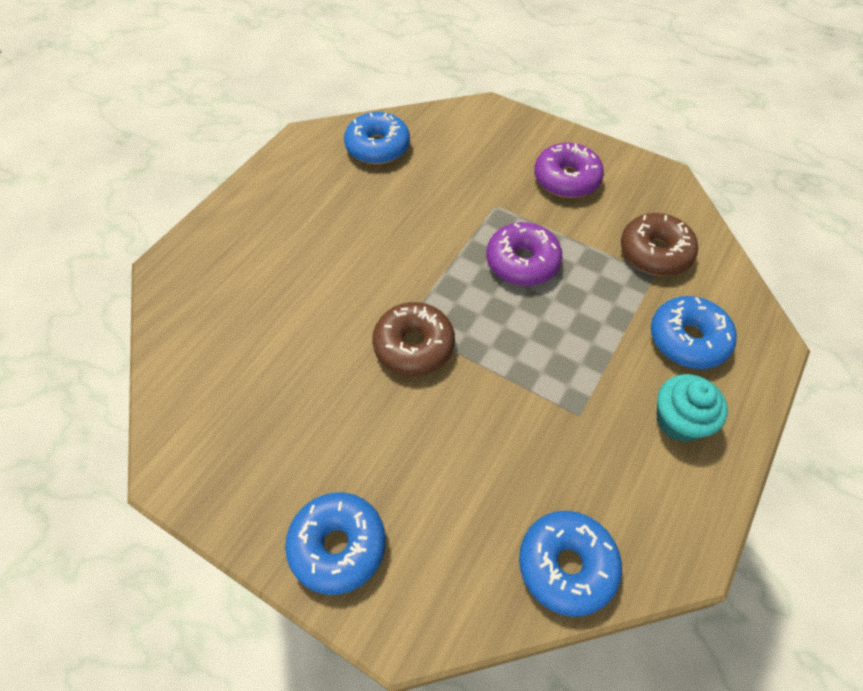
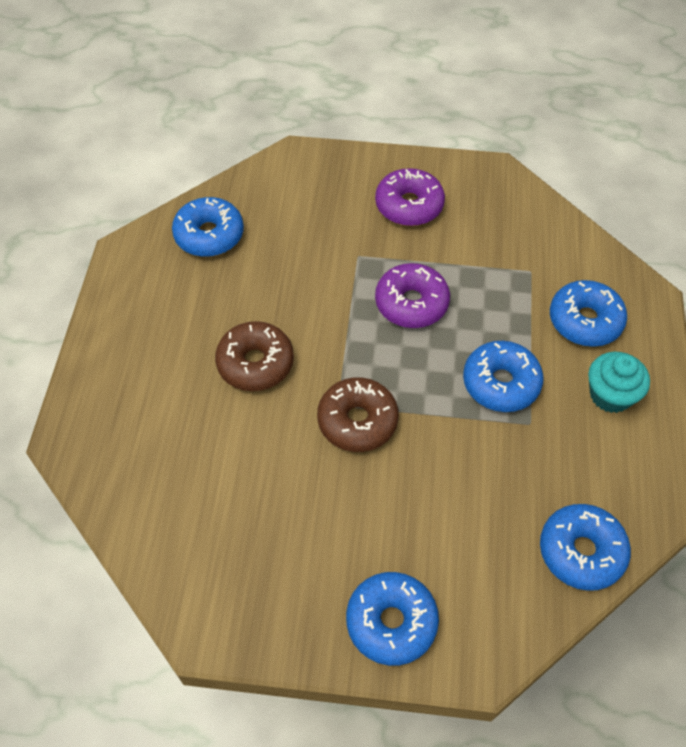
camera: 25 degrees left, 0 degrees up
(570, 365) = (501, 383): none -> blue donut
(655, 252) = (521, 250): brown donut -> brown donut (255, 363)

